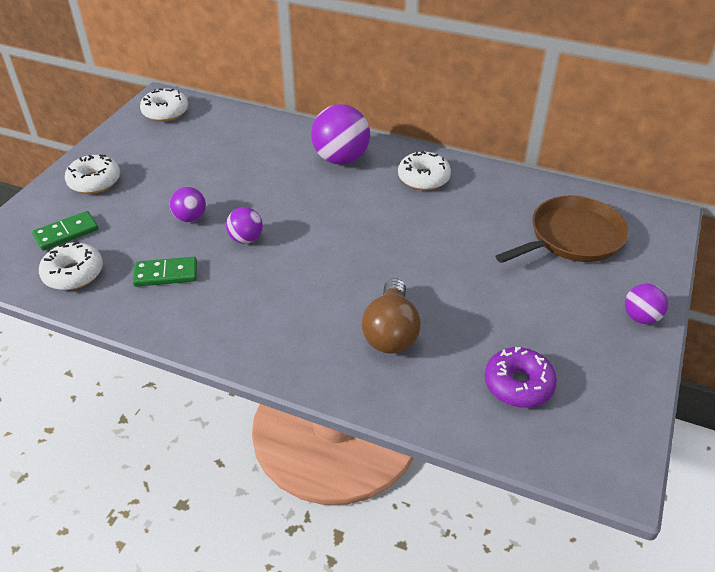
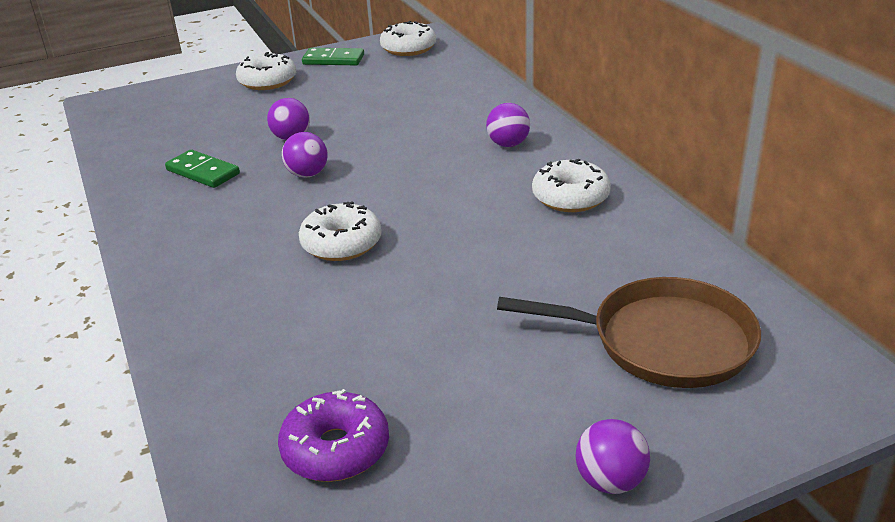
camera: 45 degrees right, 10 degrees down
(66, 233) = (188, 110): green domino -> green domino (333, 60)
(73, 274) = (145, 141): white donut -> white donut (341, 243)
(341, 159) = (508, 144): purple ball -> purple ball, size x0.55
(391, 332) = (298, 319): brown light bulb -> none

